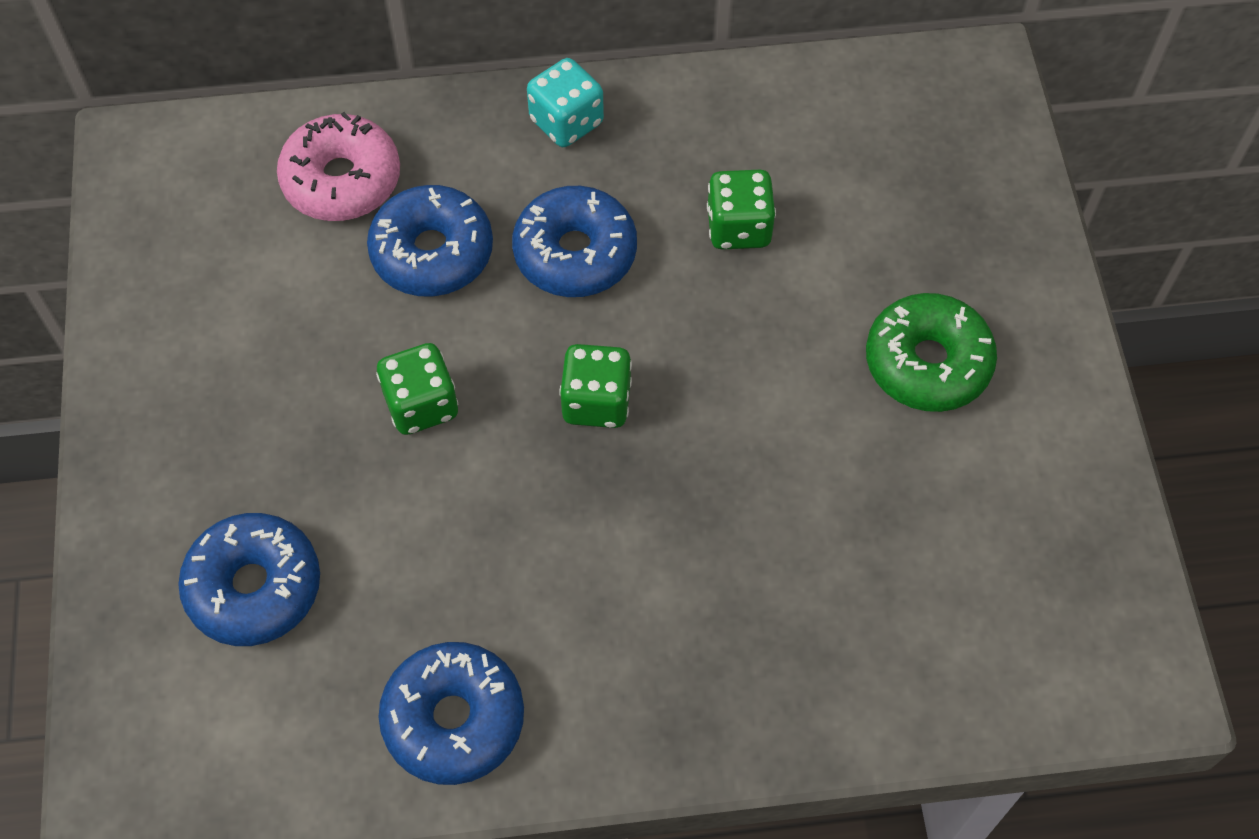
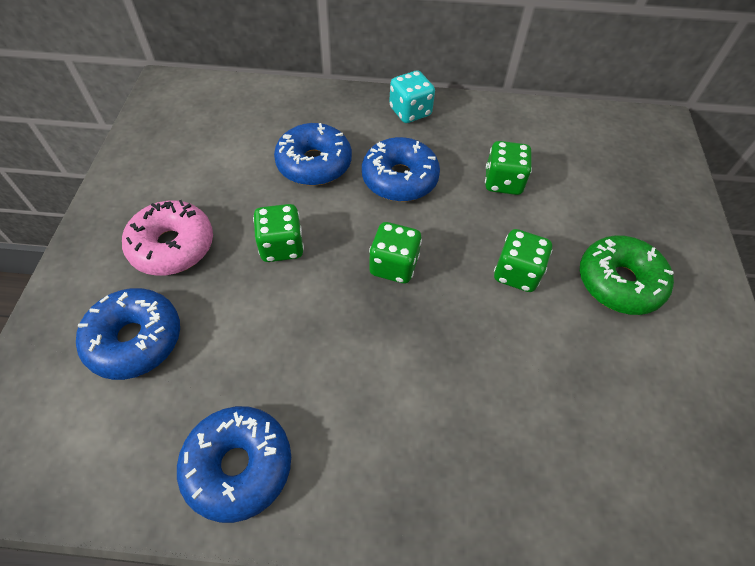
camera: 10 degrees right, 5 degrees down
(342, 180) = (274, 119): pink donut -> pink donut (172, 246)
(778, 378) = (516, 273): none -> green dice

